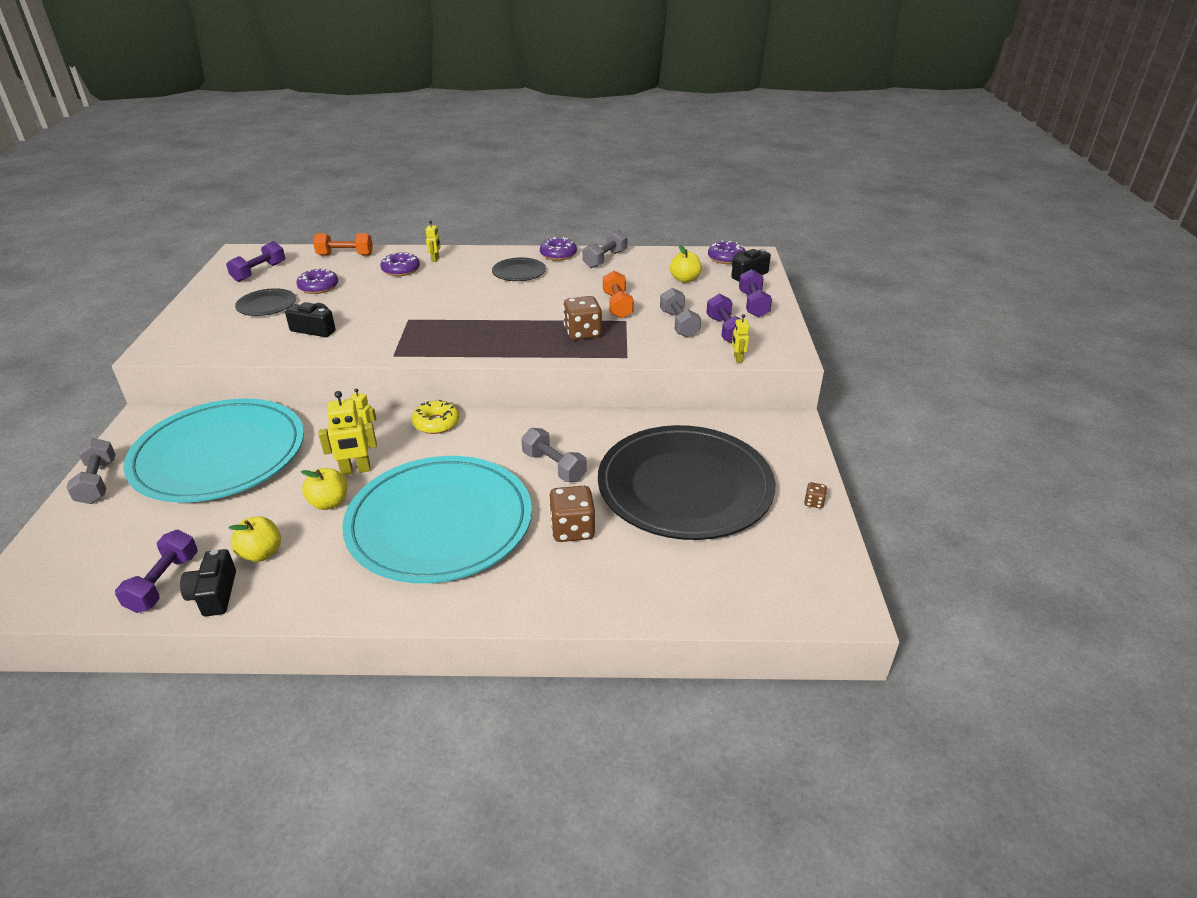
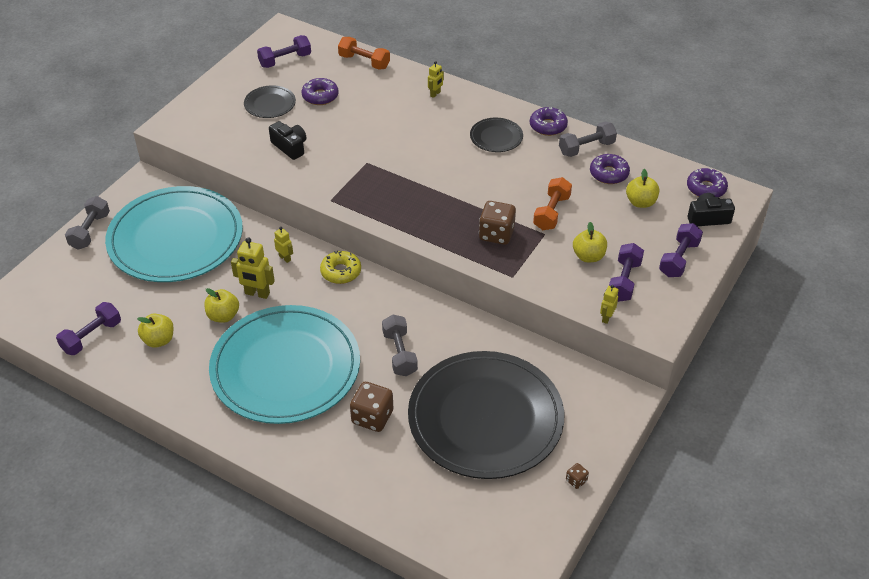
camera: 30 degrees right, 10 degrees up
(214, 594) = (116, 360): black camera -> none
(401, 270) = (398, 98): purple donut -> purple donut (609, 174)
(679, 324) = (588, 256): grey dumbbell -> yellow apple

